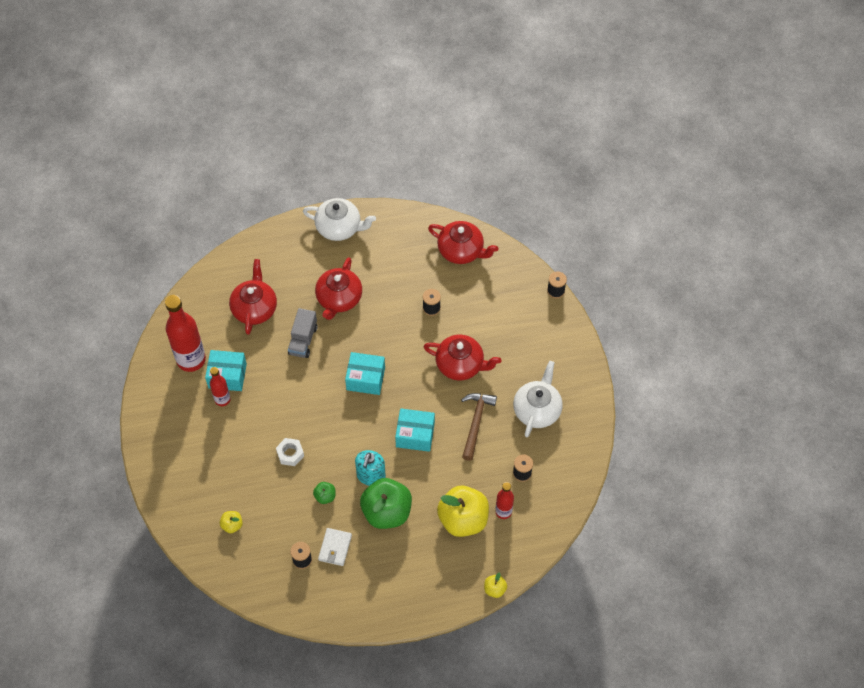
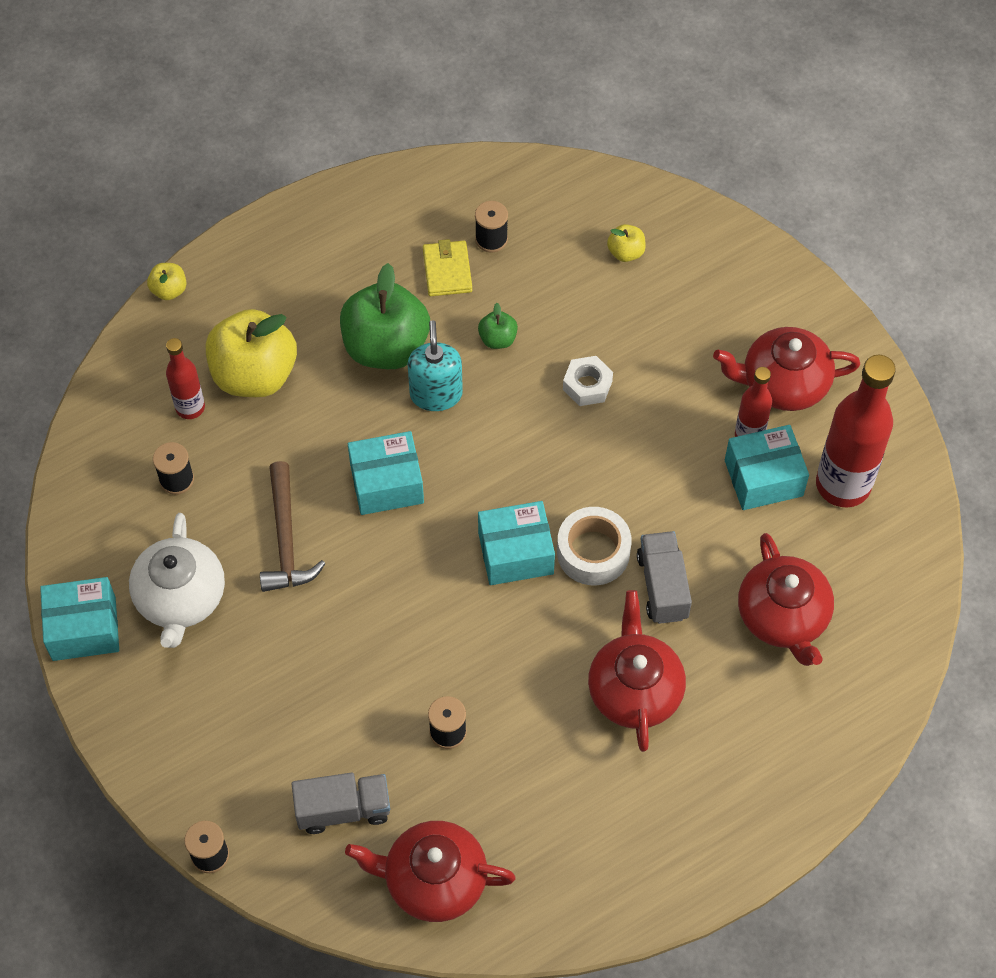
camera: 160 degrees right, 0 degrees up
(328, 367) = (593, 552): none -> white tape
(335, 548) = (447, 271): white wallet -> yellow wallet
(339, 227) = (705, 846): white teapot -> none
(460, 365) = (350, 637): red teapot -> red teapot (783, 384)
(490, 290) = (343, 809): none -> grey truck
(588, 410) = (84, 628): none -> turquoise box

